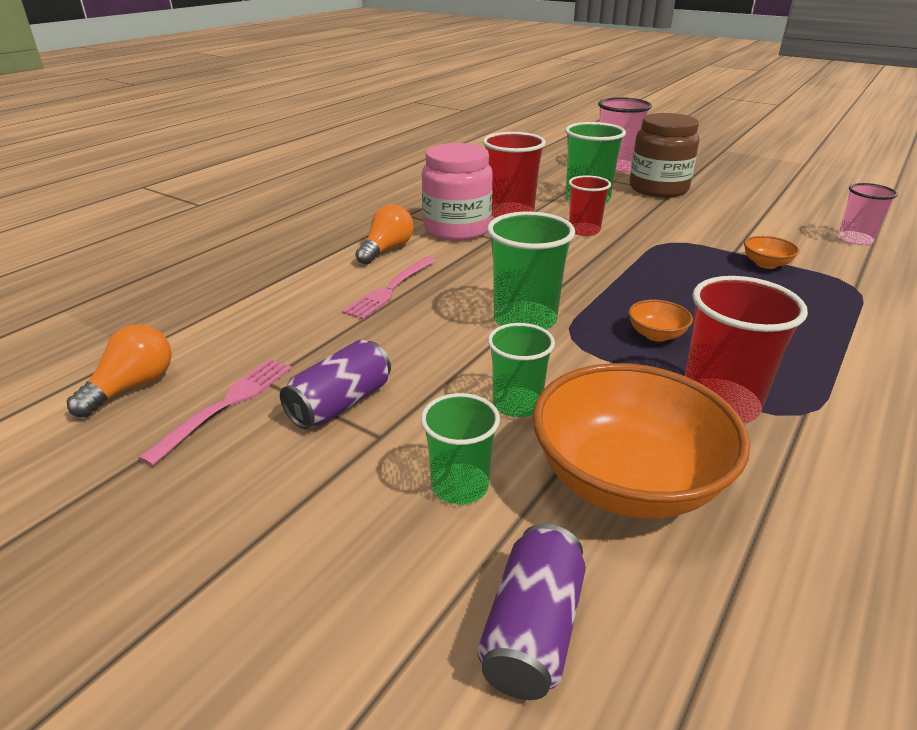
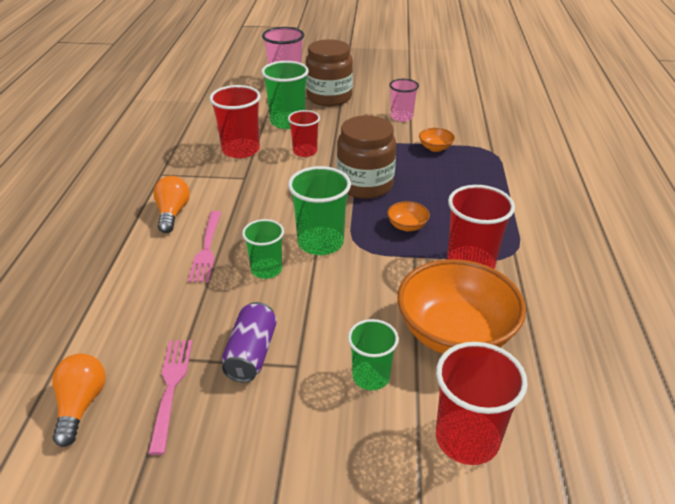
camera: 30 degrees left, 5 degrees up
(457, 229) = (212, 177): pink jar -> none
(517, 404) = (362, 308): green cup -> green cup (266, 269)
(532, 630) = (467, 439): purple can -> red cup
(633, 278) = (365, 185): none -> brown jar
(855, 239) = (472, 112): pink cup -> pink cup (401, 117)

